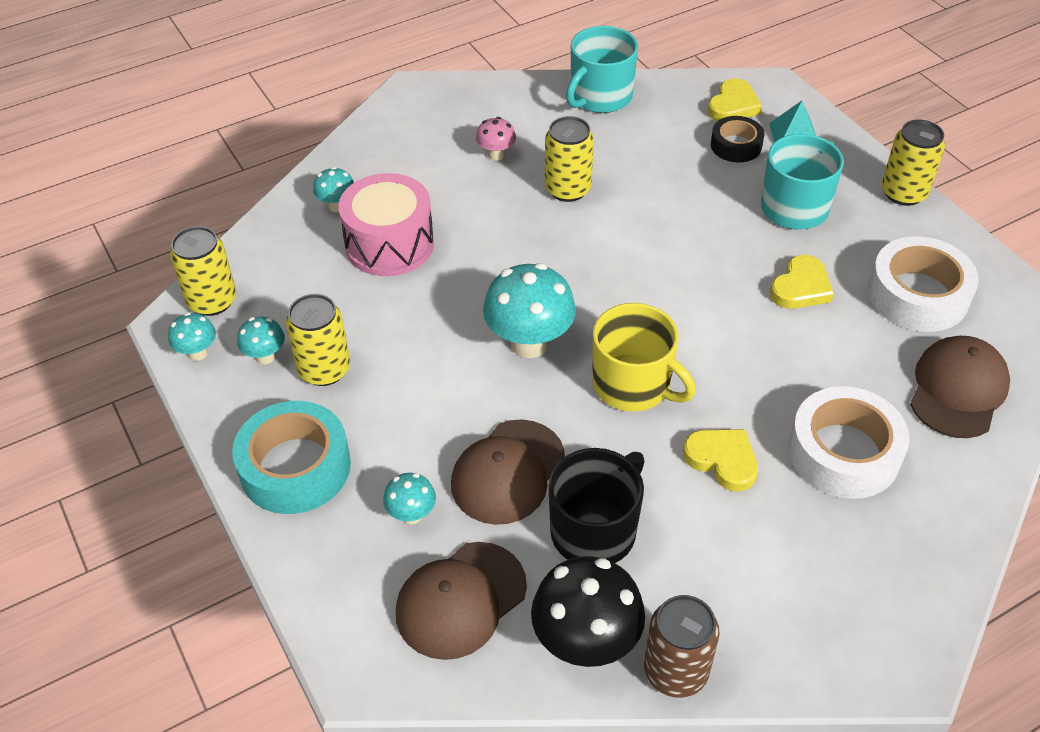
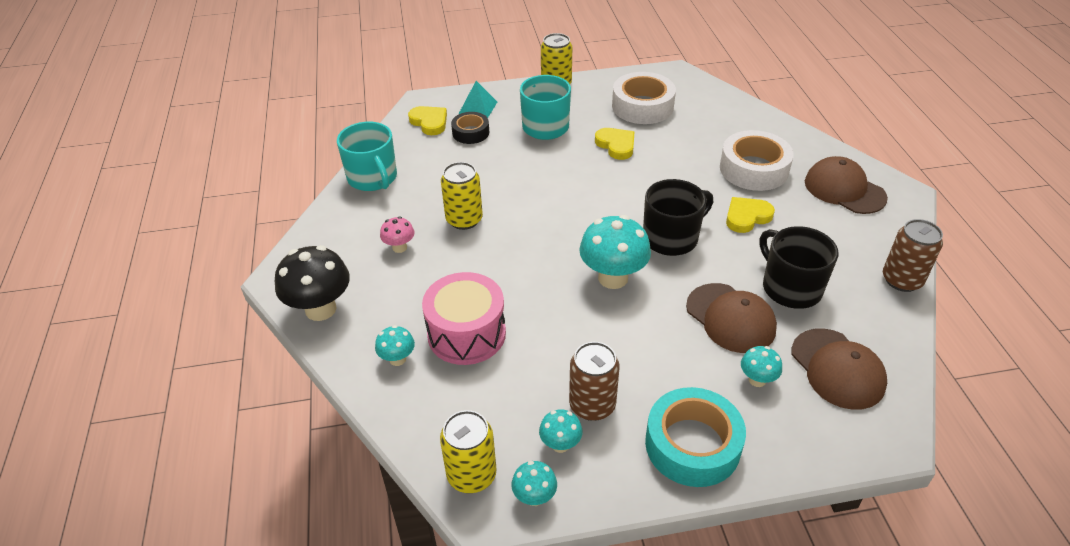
camera: 70 degrees left, 5 degrees down
(324, 369) = (592, 405): yellow can -> brown can
(586, 643) = (878, 314): black mushroom -> black mushroom (320, 309)
(633, 385) = (671, 238): yellow mug -> black mug
(958, 390) = (720, 116): brown cap -> brown cap (844, 189)

